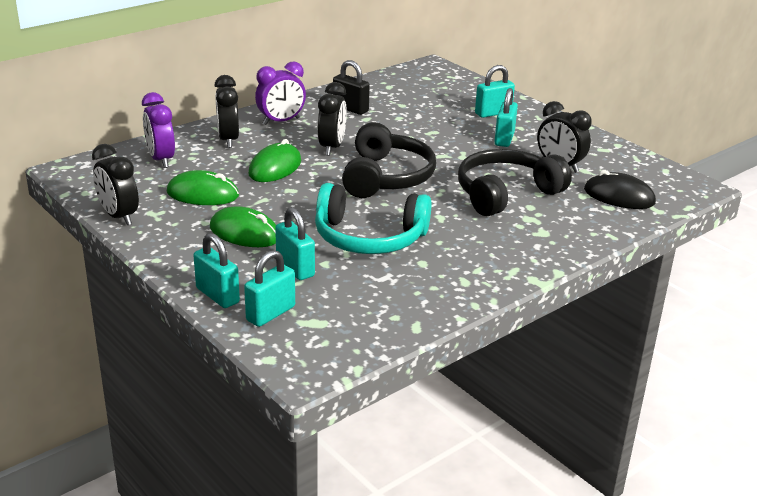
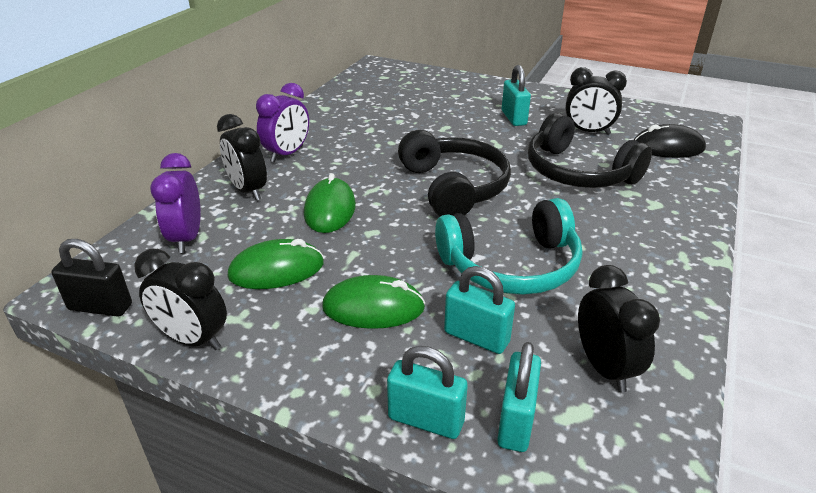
camera: 25 degrees left, 5 degrees up
(161, 159) = (186, 238): purple clock -> purple clock turned 45 degrees clockwise
(332, 147) = (367, 169): black clock -> black clock (604, 367)
(350, 109) = (345, 123): black padlock -> black padlock (100, 307)
(493, 113) = (477, 96): turquoise padlock -> none
(505, 193) = (578, 172): black headphones -> black headphones turned 75 degrees counterclockwise

